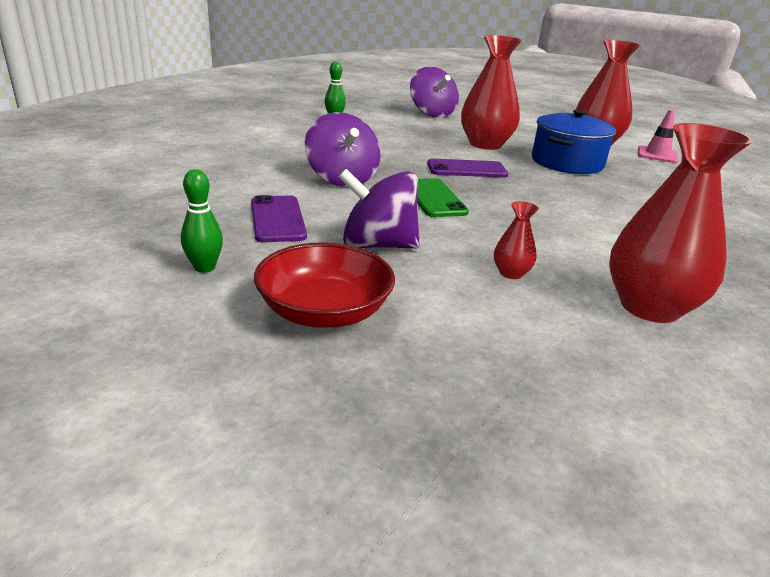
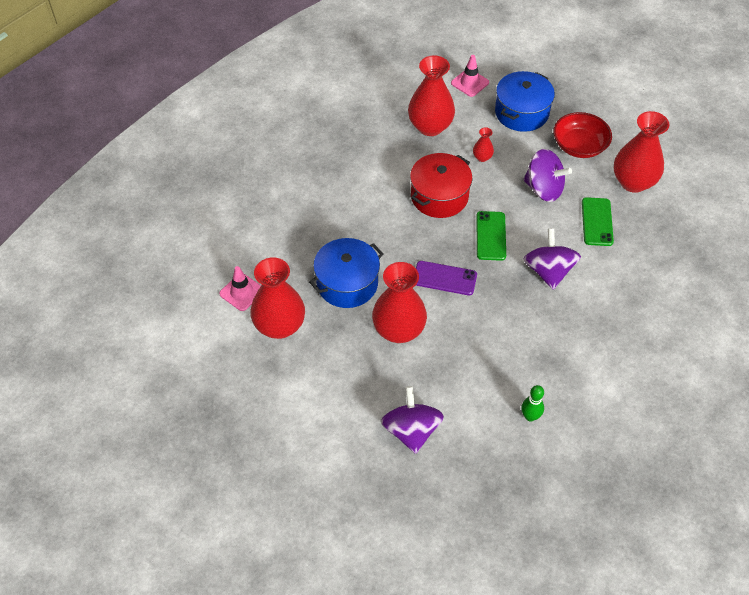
camera: 160 degrees left, 25 degrees up
(204, 268) = (633, 182): green bowling pin -> red vase
(277, 219) = (597, 222): purple phone -> green phone
(485, 360) = (521, 112): none -> blue pot
(536, 225) = (439, 196): none -> red pot
(668, 415) = (470, 83): none -> pink traffic cone

